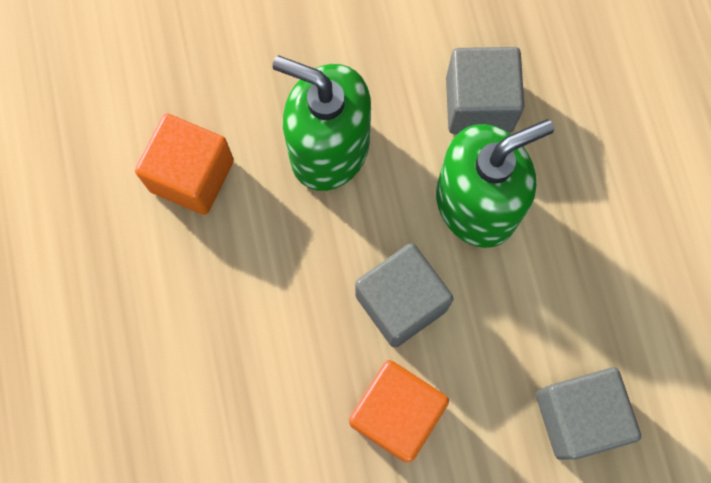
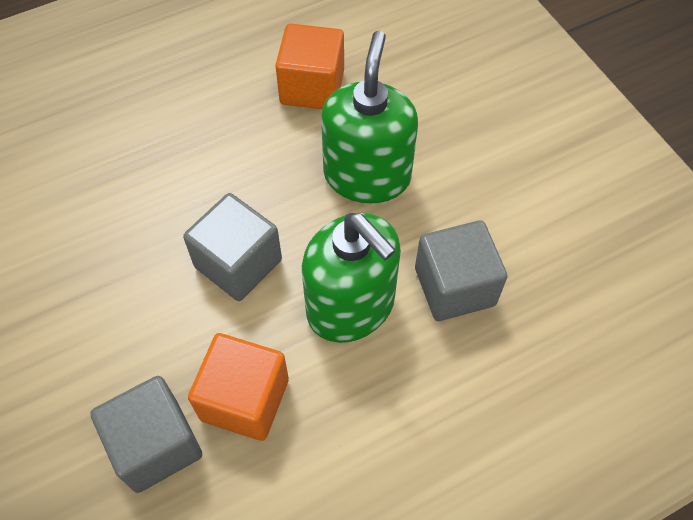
camera: 75 degrees right, 15 degrees down
(396, 414) = (133, 282): orange cube -> orange cube (245, 399)

